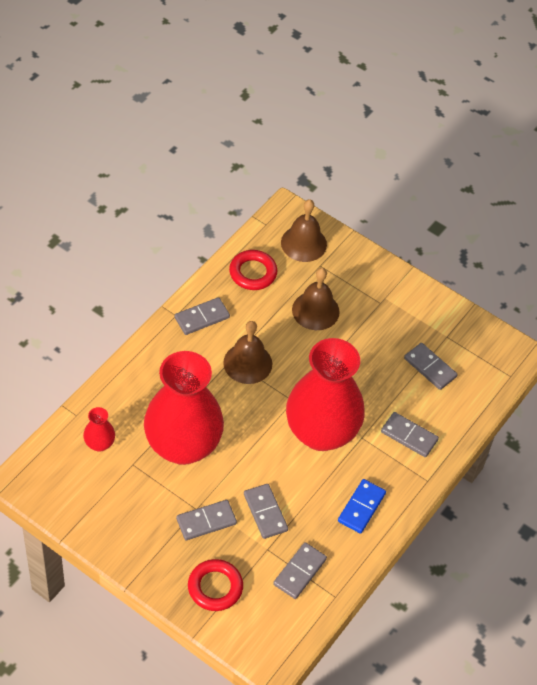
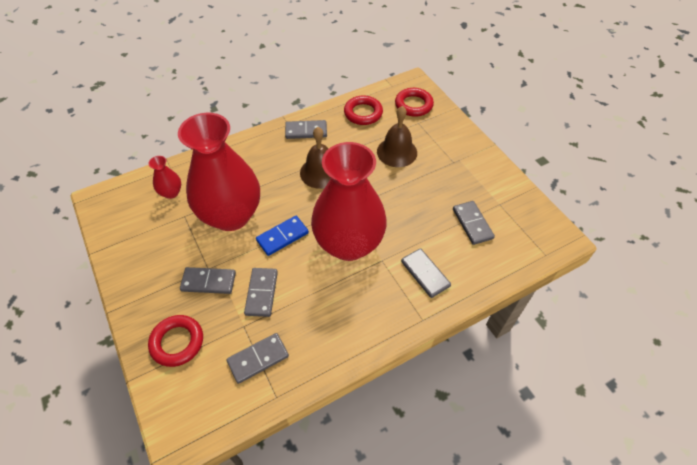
camera: 30 degrees right, 0 degrees up
(303, 243) = (413, 105): brown bell -> red ring
(361, 507) = (348, 321): blue domino -> blue domino (282, 237)

